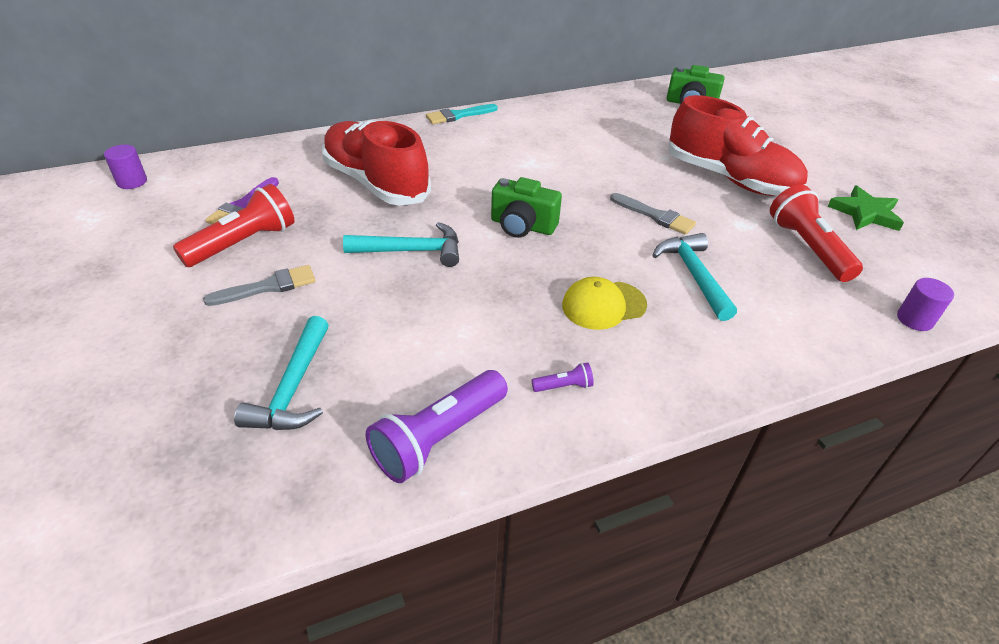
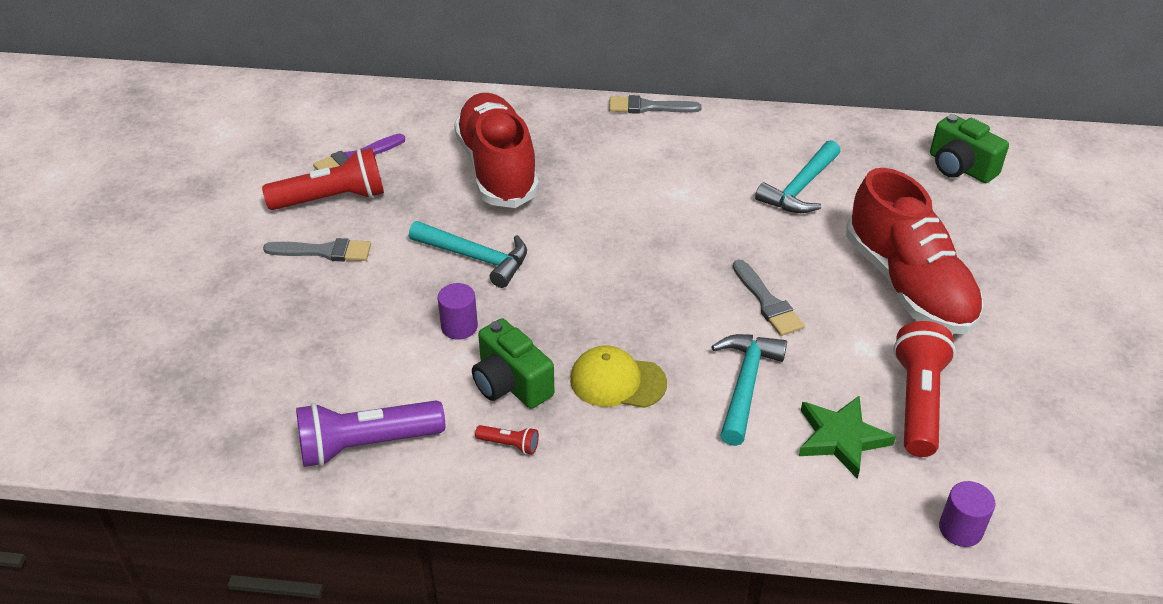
camera: 30 degrees right, 0 degrees up
(132, 182) = (278, 102): purple cylinder -> purple cylinder (459, 327)
(293, 388) = (283, 354): turquoise hammer -> turquoise hammer (800, 188)
(458, 115) = (648, 107): turquoise brush -> grey brush
(522, 226) = (608, 266): green camera -> green camera (511, 383)
(564, 386) = (509, 444): purple flashlight -> red flashlight
(865, 213) = (1046, 386): green star -> green star (841, 438)

